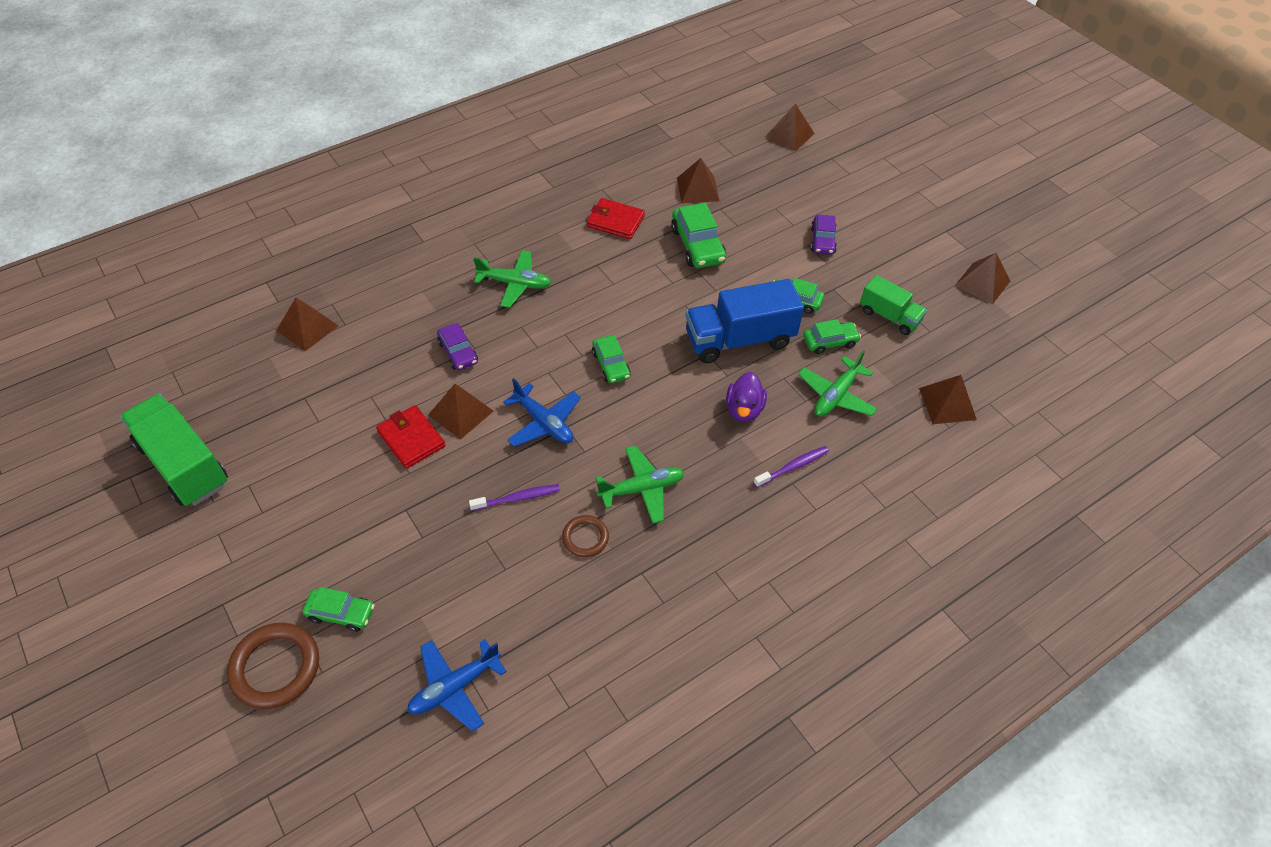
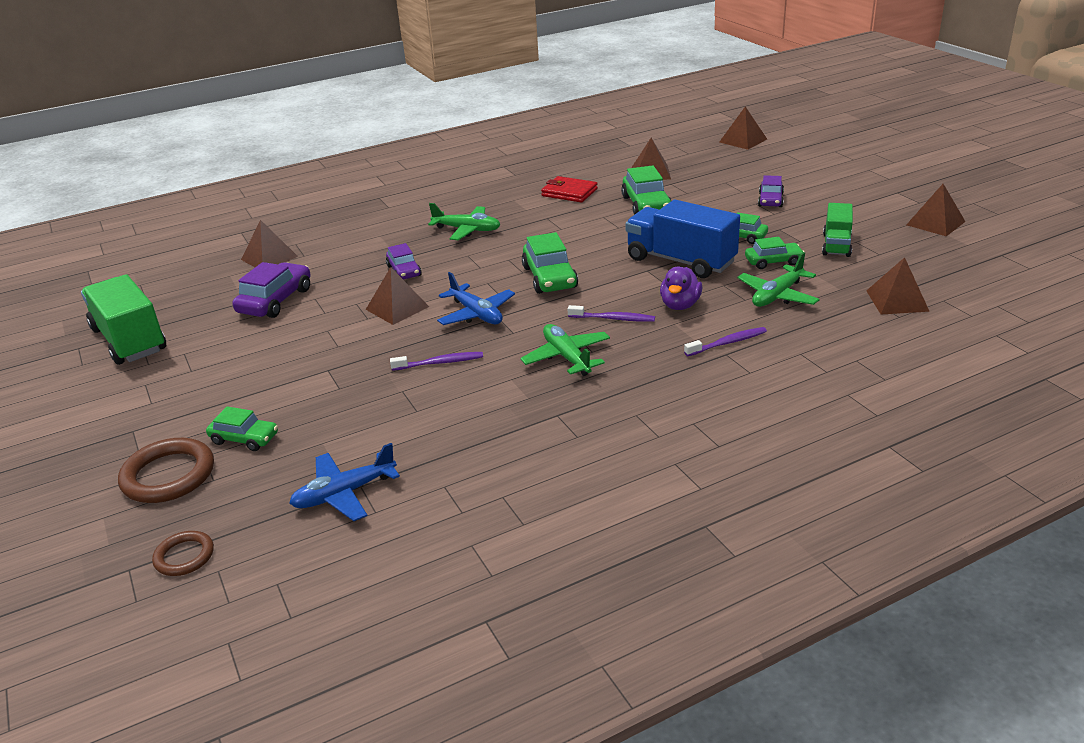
camera: 10 degrees right, 20 degrees down
(329, 400) = (275, 301): none -> purple car
(411, 439) = (346, 324): red wallet -> none
(585, 538) = (503, 390): brown ring -> brown ring (184, 556)
(611, 365) = (549, 277): green car -> green car, size x1.57
(641, 489) = (567, 357): green plane -> green plane turned 105 degrees counterclockwise
(681, 430) = (613, 319): none -> purple toothbrush
(739, 340) = (680, 261): blue truck -> blue truck turned 45 degrees clockwise
(889, 316) = (836, 245): green truck -> green truck turned 60 degrees clockwise

